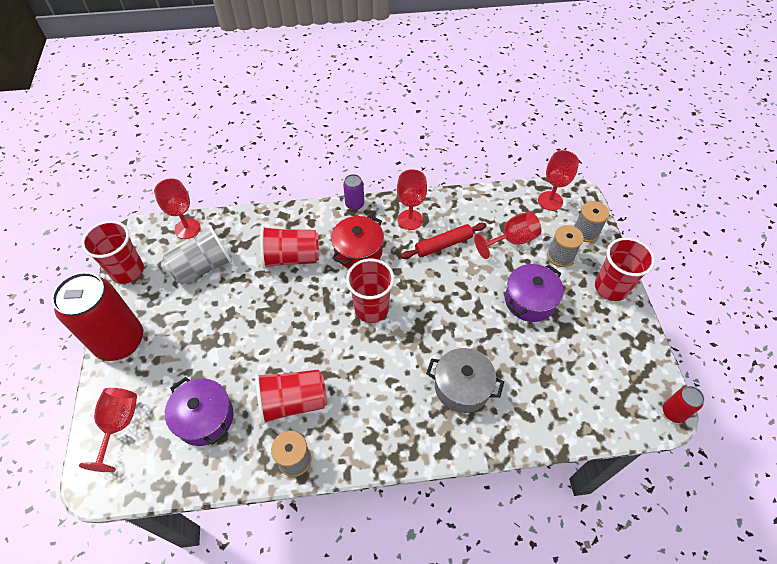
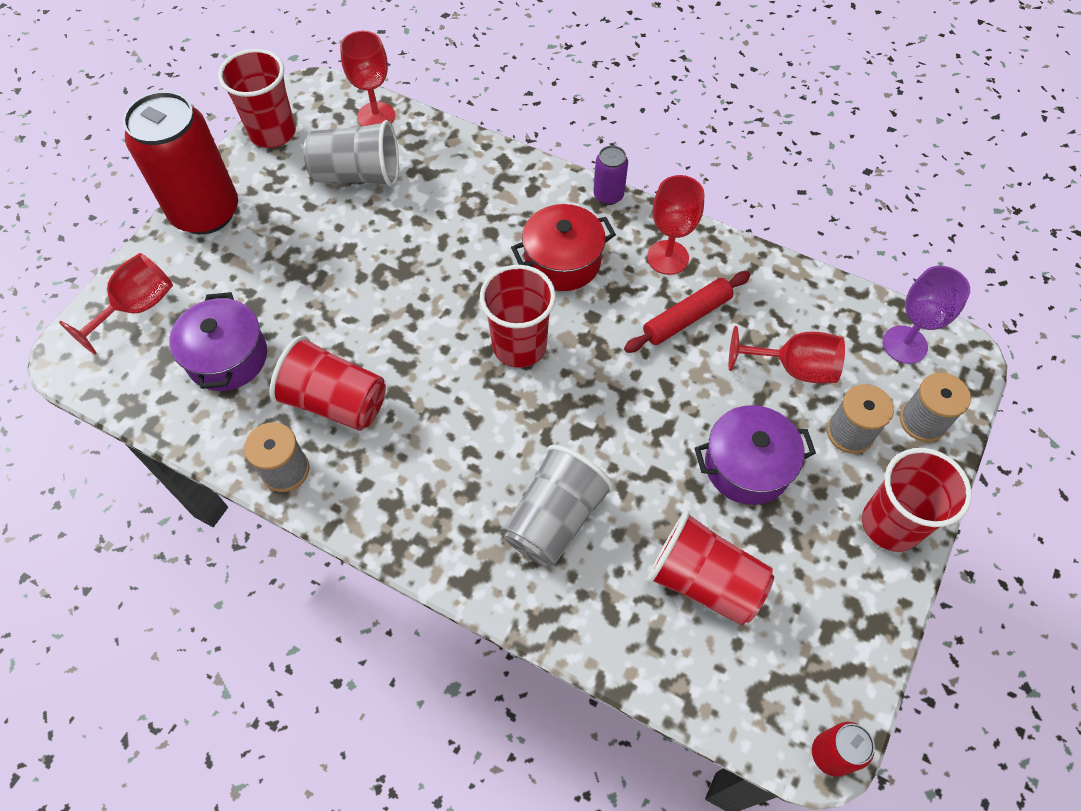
camera: 35 degrees right, 5 degrees up
(291, 258) = (471, 222): red cup -> red cup (704, 580)
(443, 245) = (686, 317): red rolling pin -> red rolling pin turned 45 degrees counterclockwise
(462, 387) = (555, 518): grey pot -> grey cup
(550, 201) = (904, 345): red goblet -> purple goblet

